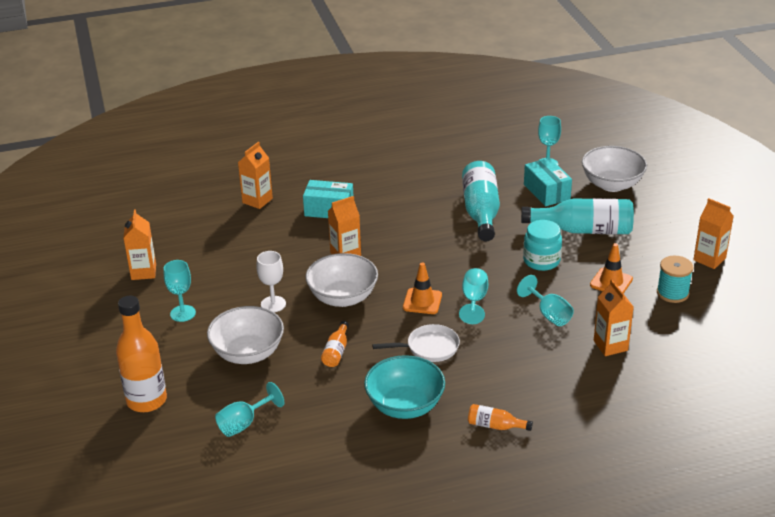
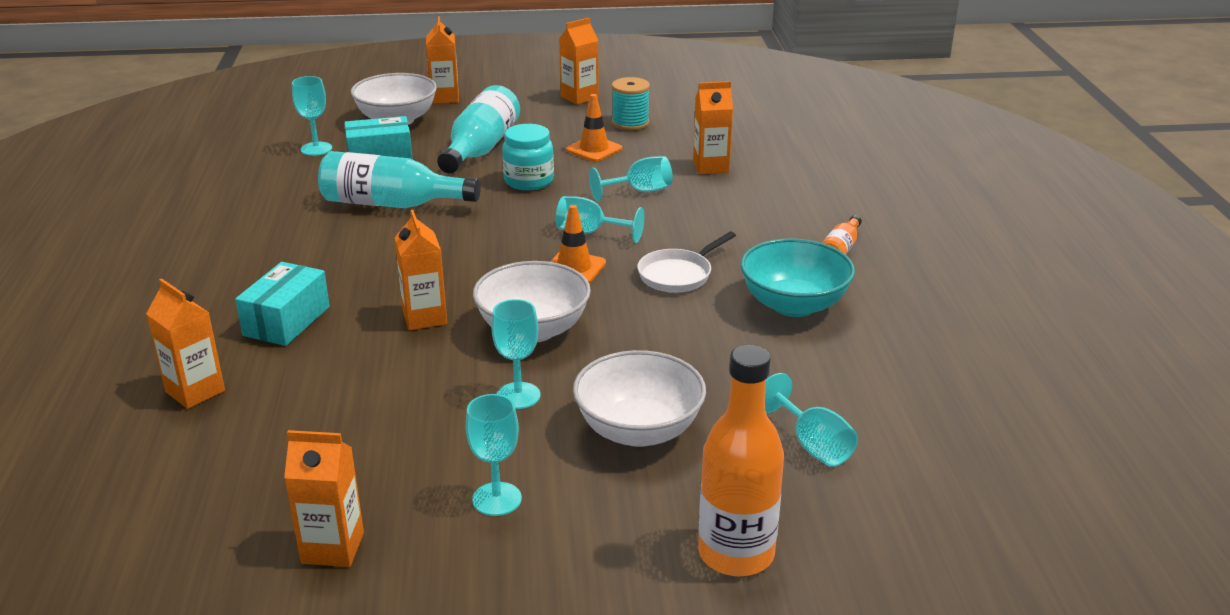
camera: 80 degrees left, 5 degrees down
(273, 304) = (518, 396): white goblet -> turquoise goblet
(336, 351) = (662, 347): orange bottle -> none
(429, 348) = (678, 275): white pan -> white pan turned 135 degrees counterclockwise
(666, 196) = (444, 98): none -> orange carton

